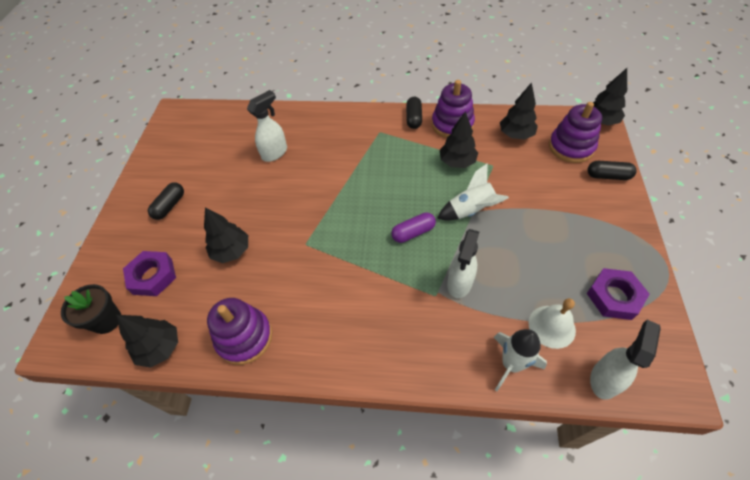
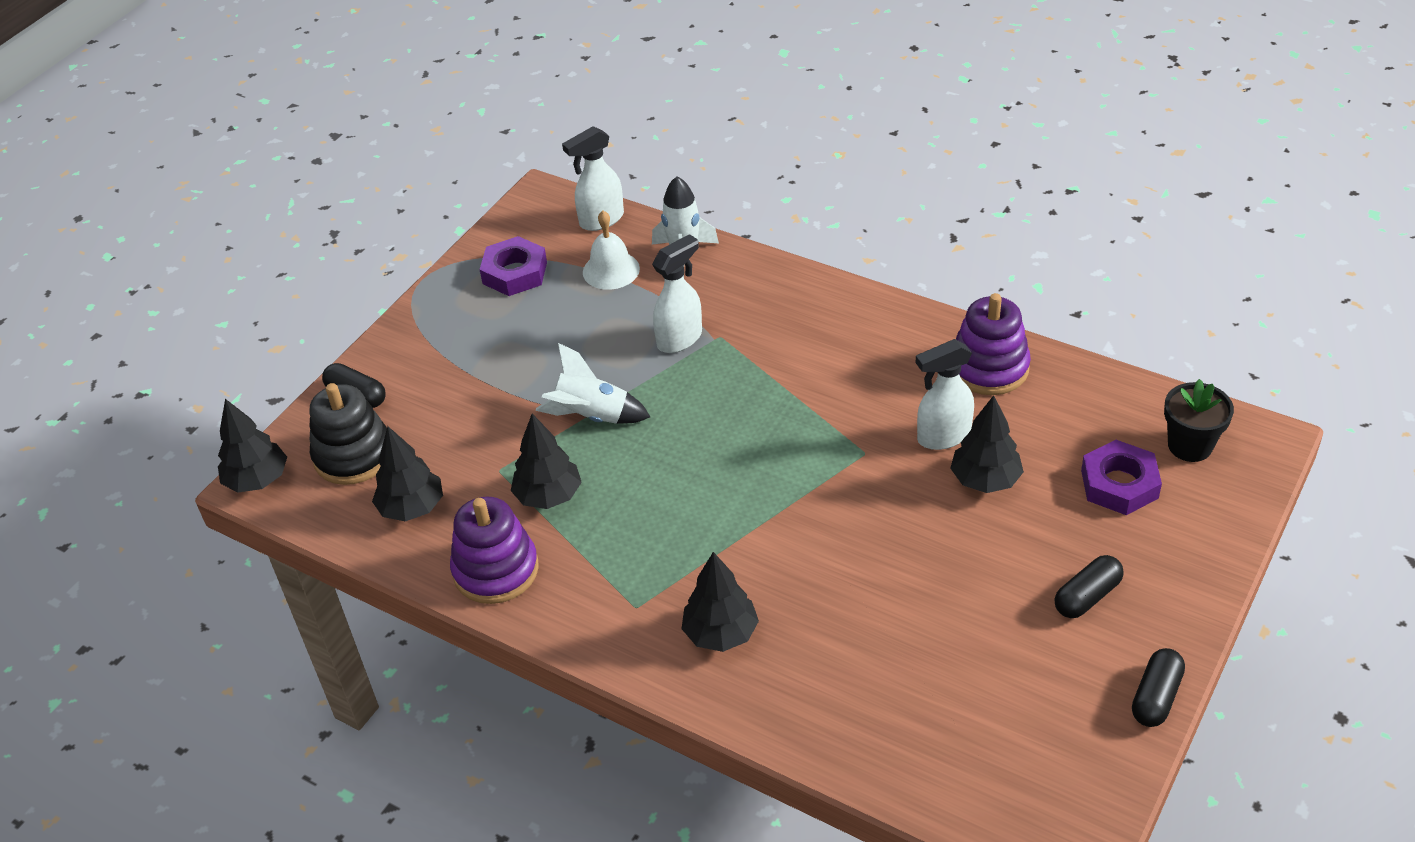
camera: 155 degrees left, 10 degrees down
(160, 348) = (1107, 390): black tree -> black tree (721, 633)
(275, 153) = (858, 637): white spray bottle -> white spray bottle (943, 436)
(413, 232) = (696, 415): purple capsule -> none
(414, 118) = (553, 612): black capsule -> black capsule (1156, 697)
(571, 147) = (353, 455): purple stacking toy -> black stacking toy

